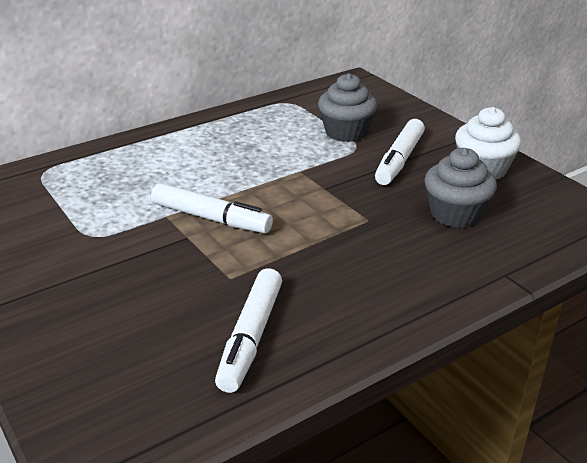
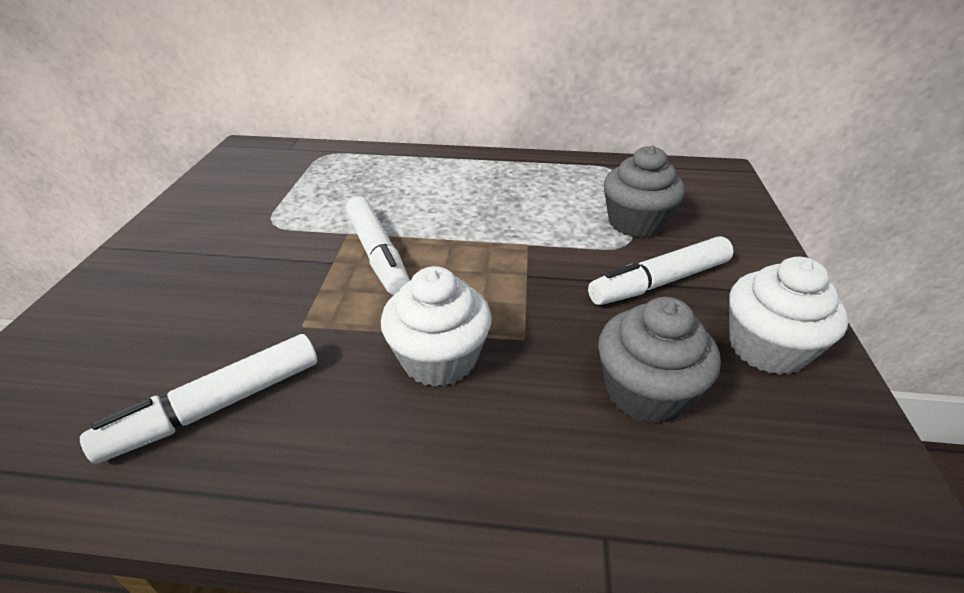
camera: 40 degrees right, 5 degrees up
(339, 251) = (439, 359): none -> white cupcake

